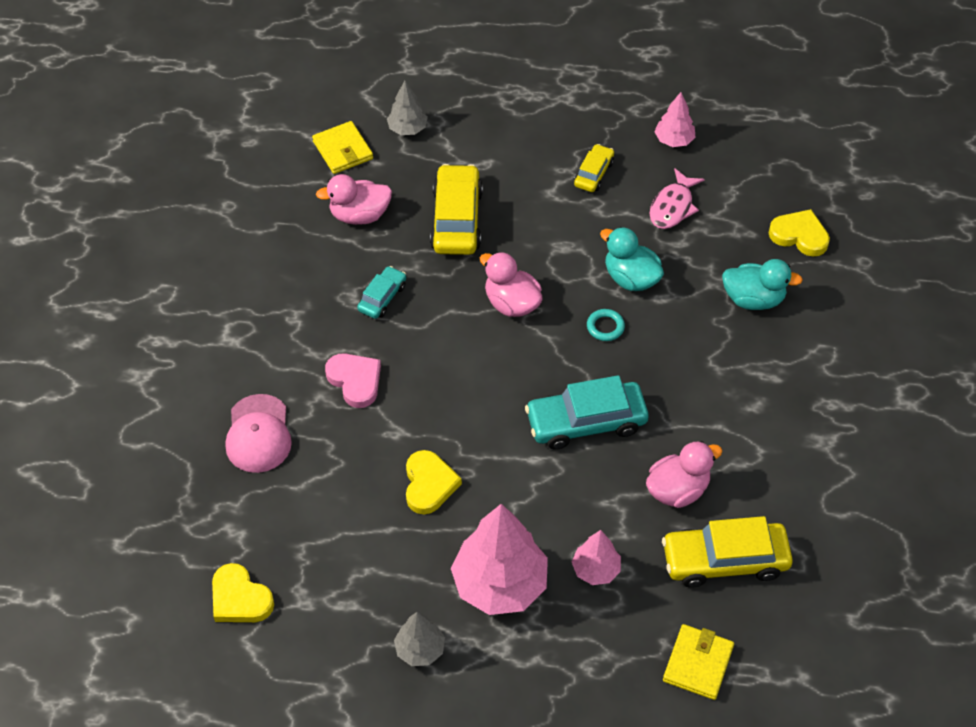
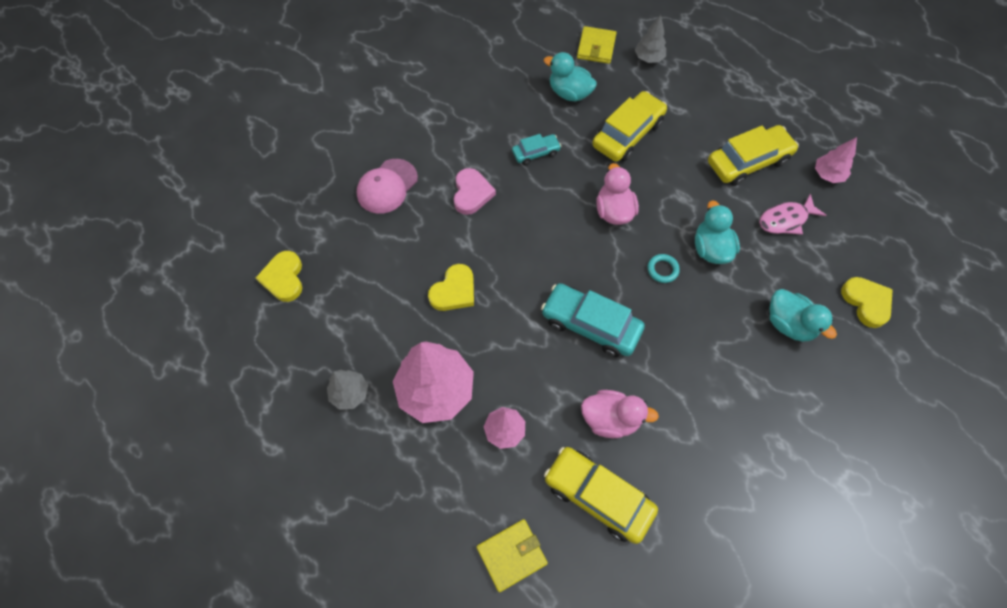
camera: 40 degrees right, 10 degrees up
(359, 215) = (569, 93): pink duck -> turquoise duck
(594, 173) = (748, 162): yellow car -> yellow car, size x1.83

